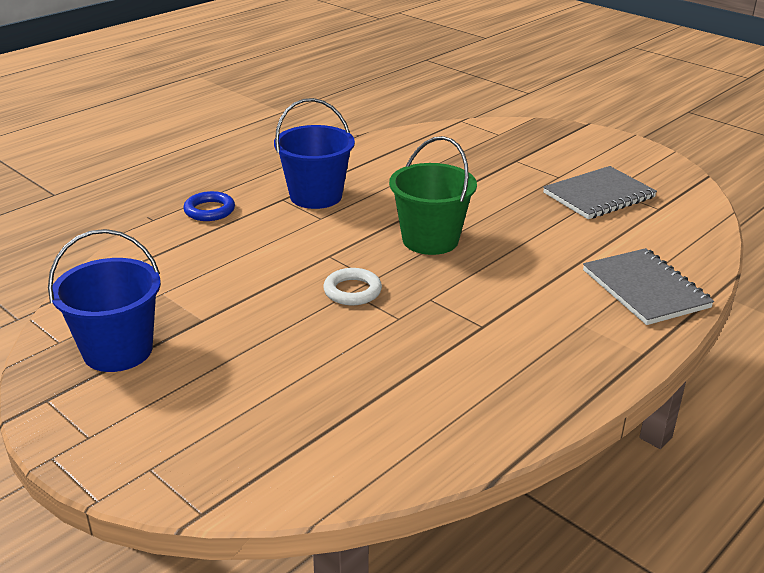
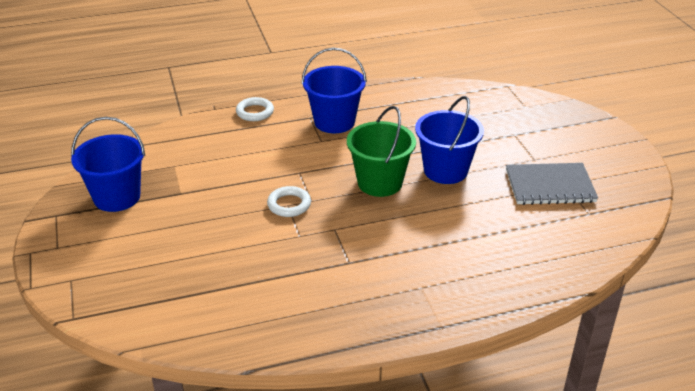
camera: 30 degrees right, 5 degrees up
(209, 210) = (255, 112): blue ring -> white ring
(485, 209) = (445, 170): none -> blue bucket
(645, 289) = (499, 277): grey notebook -> none

